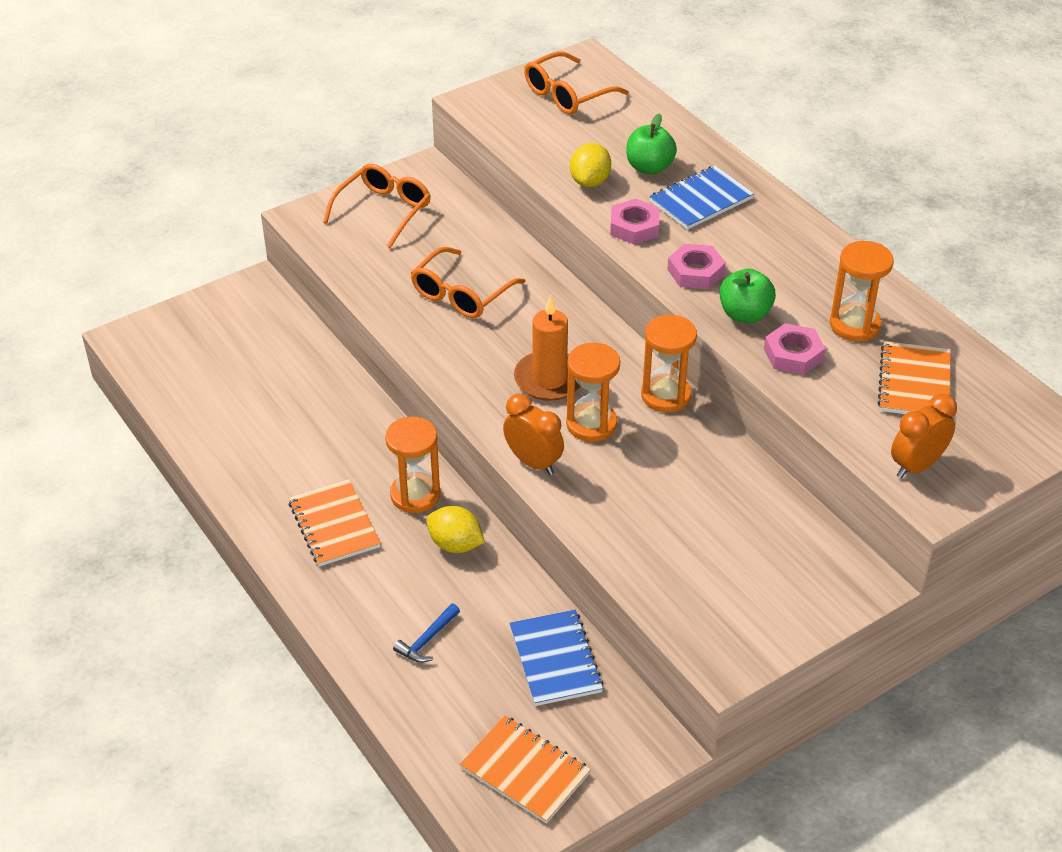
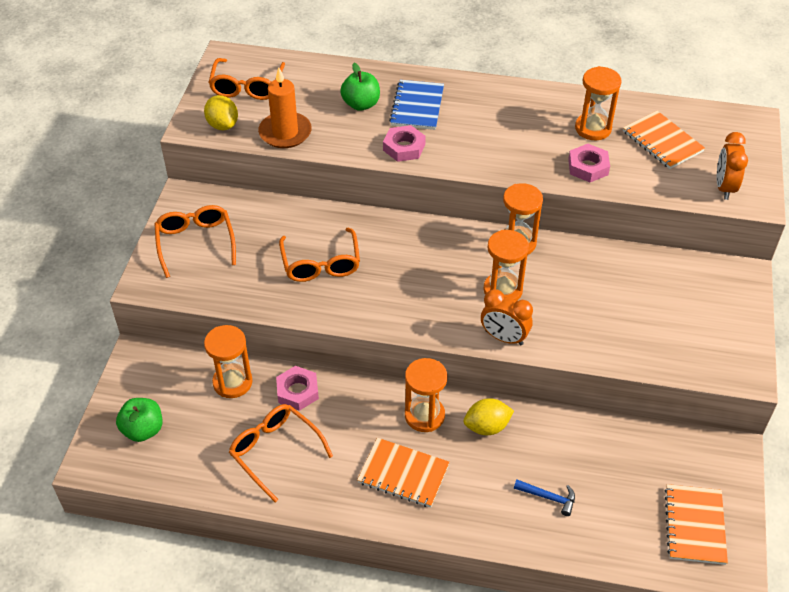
camera: 45 degrees left, 5 degrees up
(260, 431) = (275, 452): none -> orange glasses
(299, 355) = (232, 382): none -> orange hourglass
(427, 640) = (548, 497): blue hammer -> blue hammer turned 60 degrees counterclockwise
(525, 771) = (694, 525): orange notebook -> orange notebook turned 75 degrees counterclockwise
(533, 462) = (504, 338): orange clock -> orange clock turned 150 degrees counterclockwise
(549, 379) = (444, 280): orange candle -> orange candle (285, 133)
(555, 659) = (625, 448): blue notebook -> none
(590, 181) = (339, 135): yellow lemon -> yellow lemon (223, 125)
(695, 272) = (474, 153): pink nut -> pink nut (297, 391)
(744, 314) = (533, 160): green apple -> green apple (143, 430)

